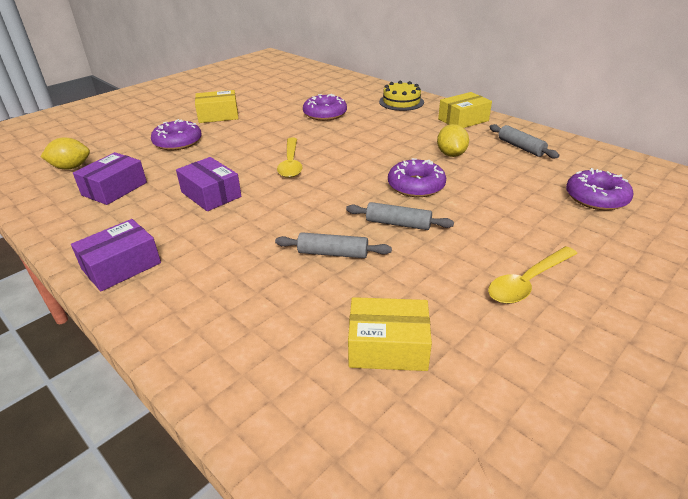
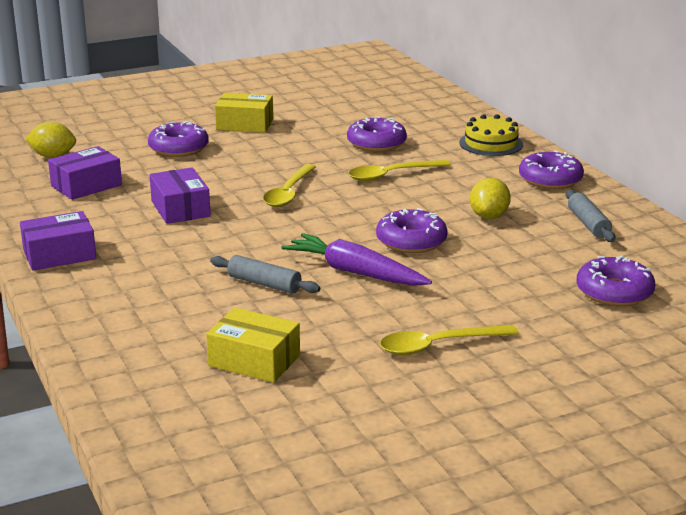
camera: 20 degrees right, 10 degrees down
(355, 135) = (392, 175): none -> yellow spoon
(398, 224) = (355, 272): grey rolling pin -> purple carrot
(463, 120) = (550, 179): yellow box -> purple donut

